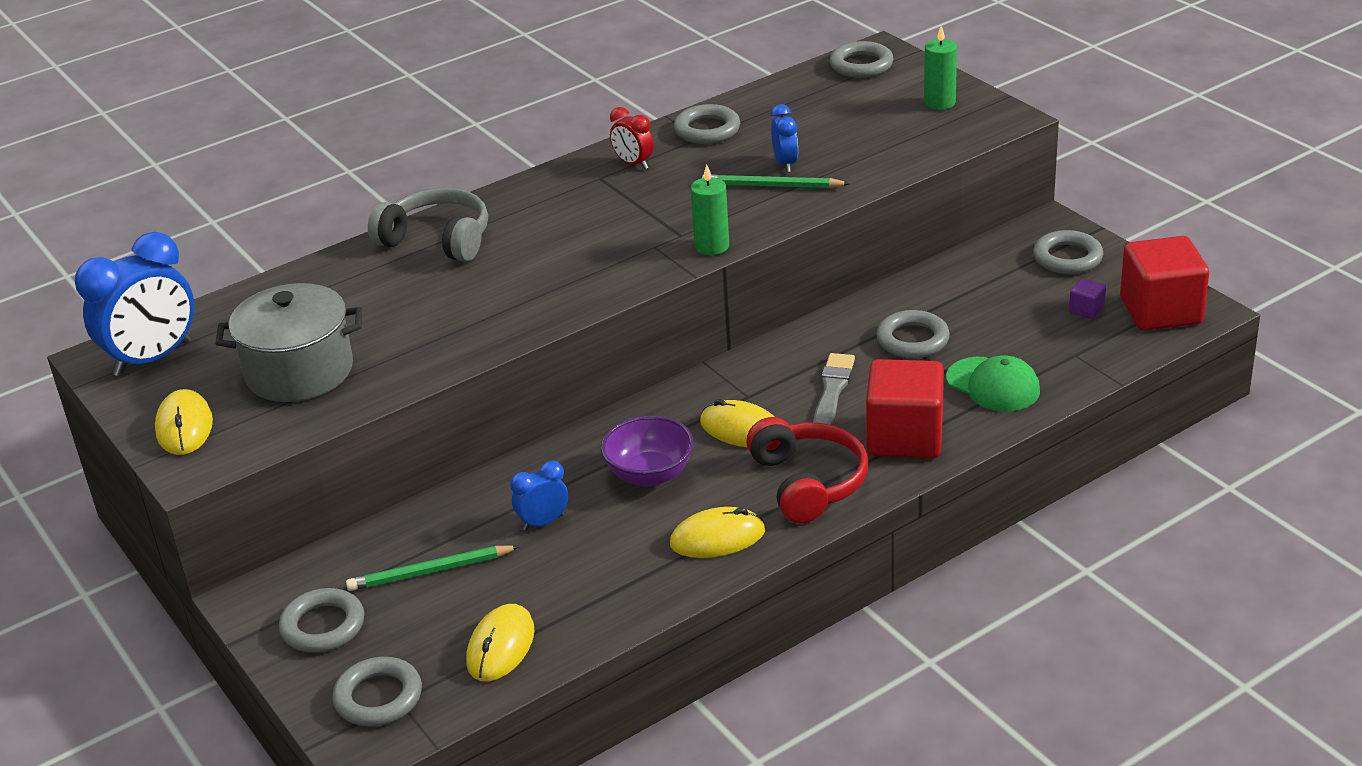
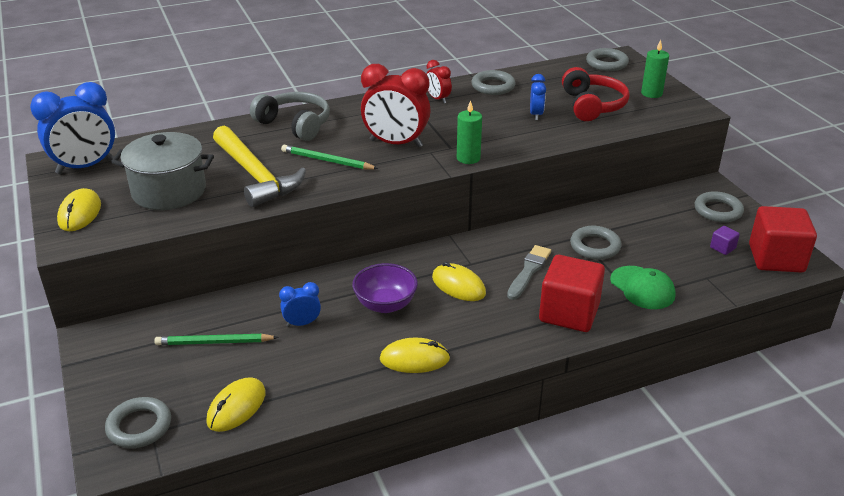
camera: 10 degrees right, 0 degrees up
(323, 626) = (128, 366): grey ring -> none
(416, 326) = (256, 176): none -> yellow hammer
(599, 243) = (396, 143): none -> red clock
(772, 186) = (522, 127): green pencil -> green pencil (327, 161)
(807, 483) = (490, 332): red headphones -> red headphones (592, 105)

